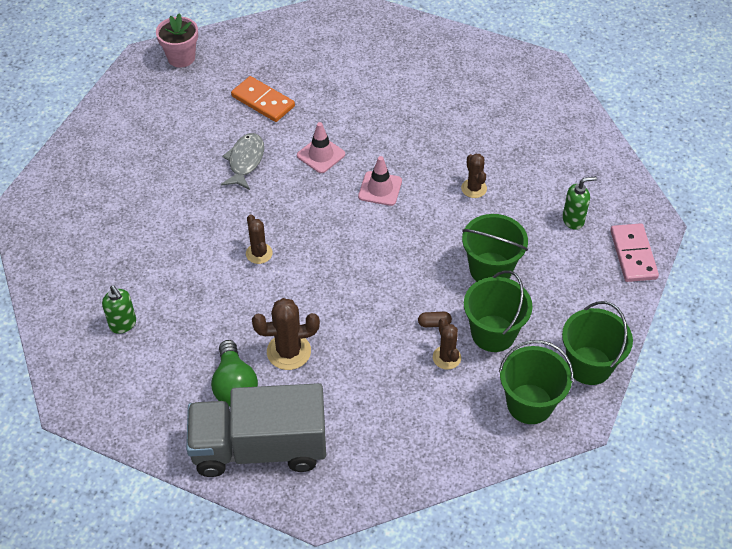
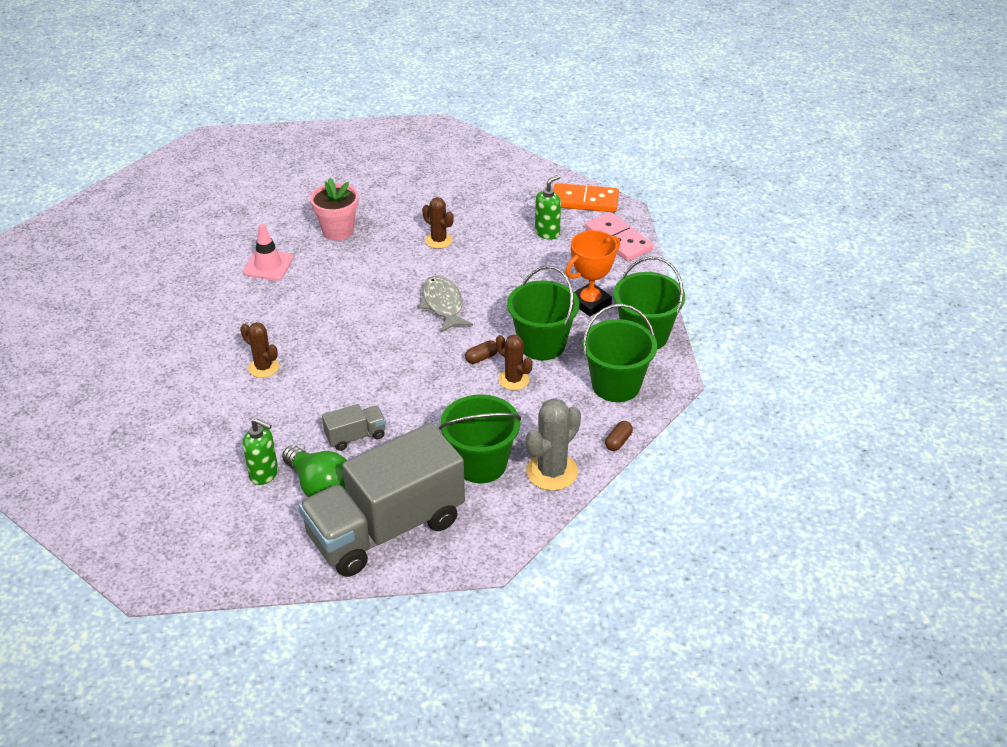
camera: 30 degrees left, 10 degrees down
(123, 324) = (158, 484): green soap dispenser -> green soap dispenser (264, 474)
(181, 58) = (56, 235): pink flower pot -> pink flower pot (338, 230)
(245, 161) = (191, 297): grey fish -> grey fish (443, 305)
(263, 101) = (174, 242): orange domino -> orange domino (584, 201)
(288, 351) = (355, 436): brown cactus -> grey truck
(380, 189) = (348, 272): pink traffic cone -> none
(420, 461) = (552, 472): none -> grey cactus
(490, 269) = (502, 296): green bucket -> green bucket (480, 464)
(494, 460) = (618, 441): none -> brown capsule
(563, 310) = (590, 303): none -> orange trophy

